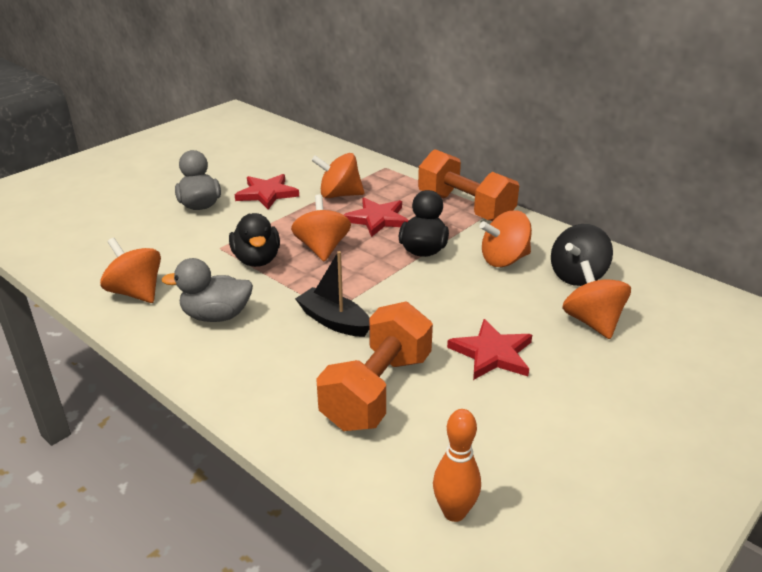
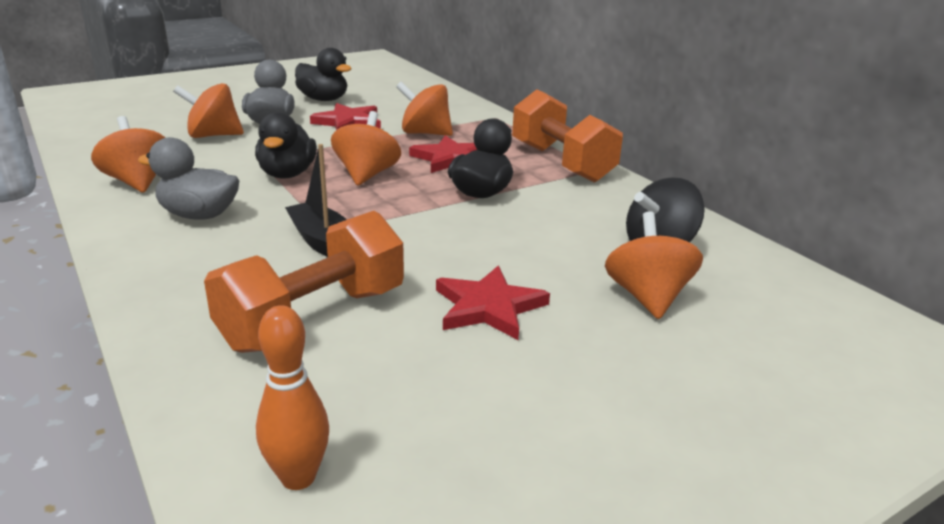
camera: 15 degrees right, 5 degrees down
(226, 171) = (323, 99): none -> black duck
(504, 260) = (574, 216): orange spinning top -> orange spinning top (213, 135)

